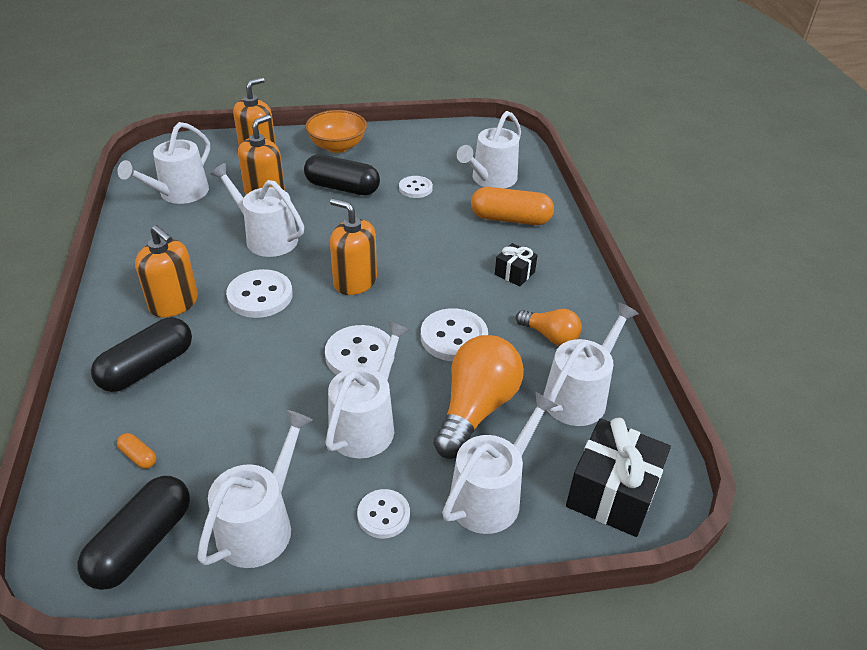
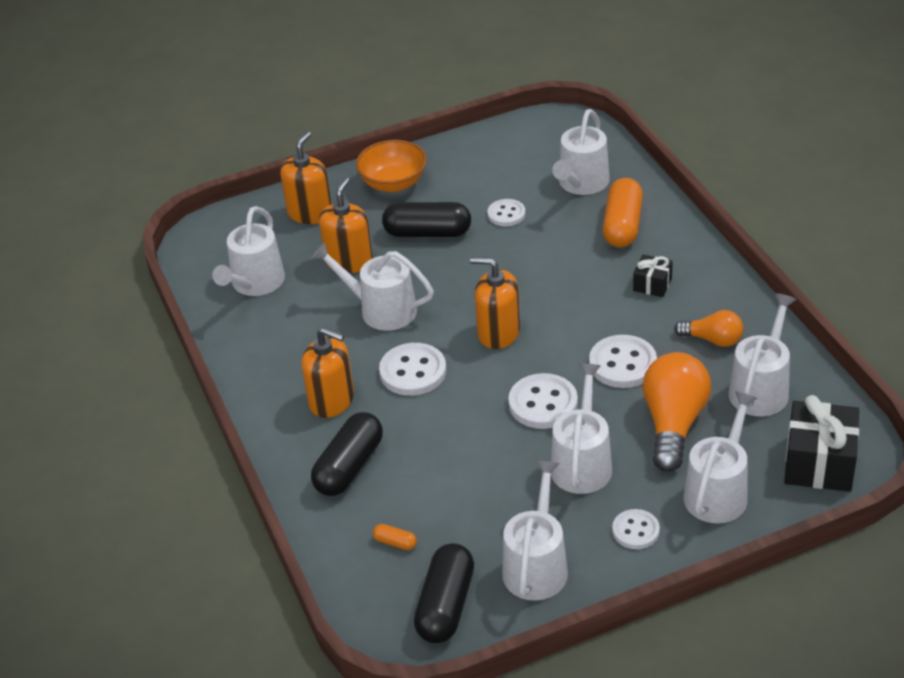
camera: 10 degrees left, 0 degrees up
(510, 219) = (622, 225): orange capsule -> orange capsule turned 75 degrees counterclockwise

